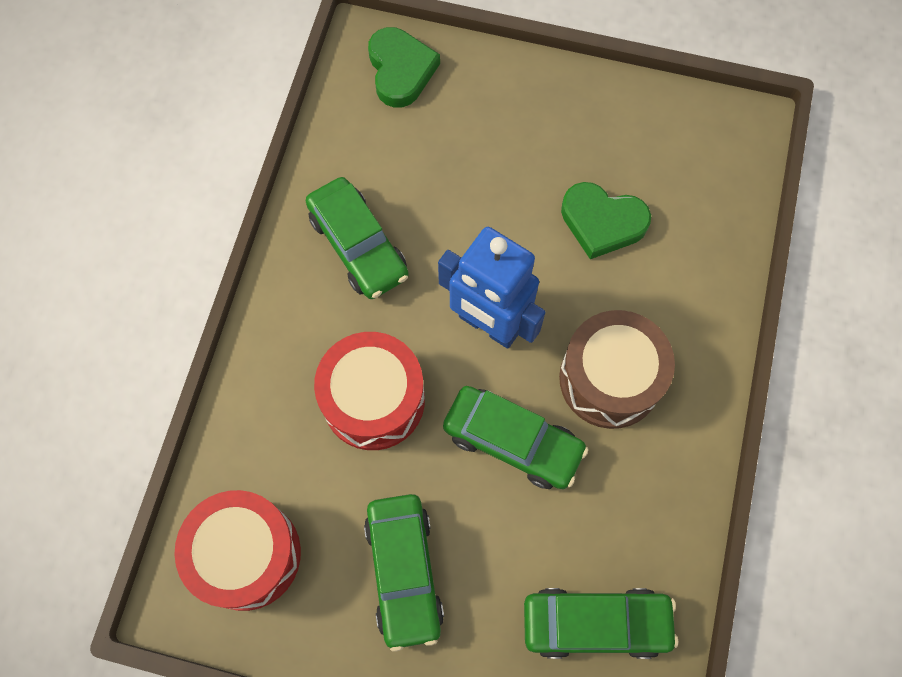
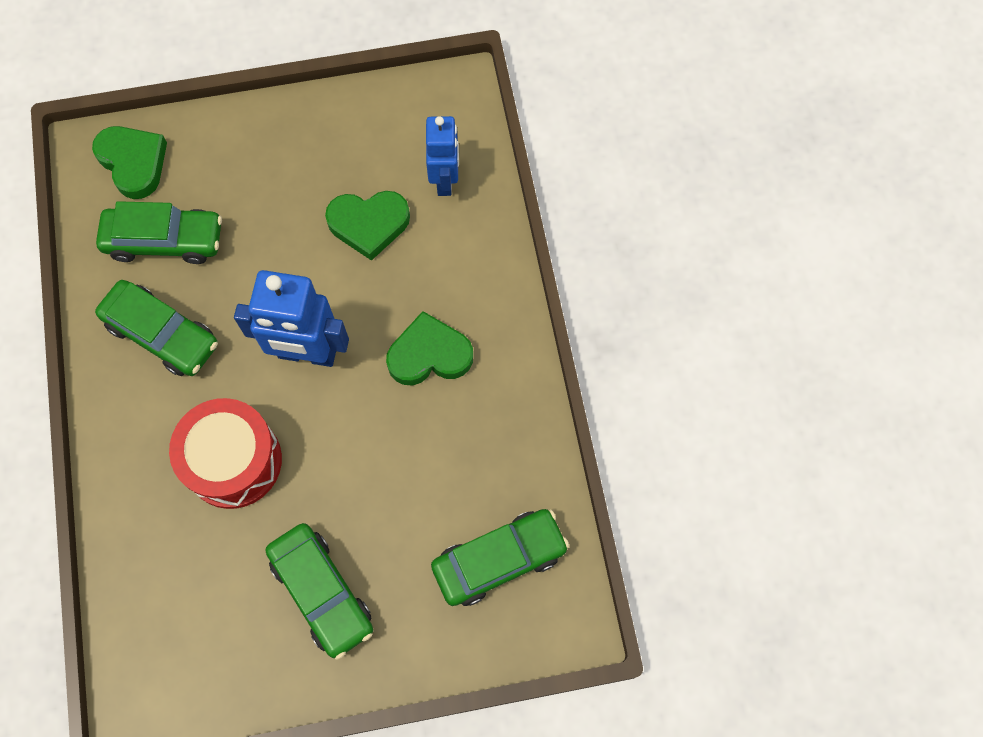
camera: 25 degrees left, 0 degrees up
(247, 554) = (178, 641): red drum -> none
(513, 441) = (369, 443): green car -> green car (164, 240)
(610, 379) = (429, 354): brown drum -> green heart
(697, 210) = (445, 180): none -> blue robot

